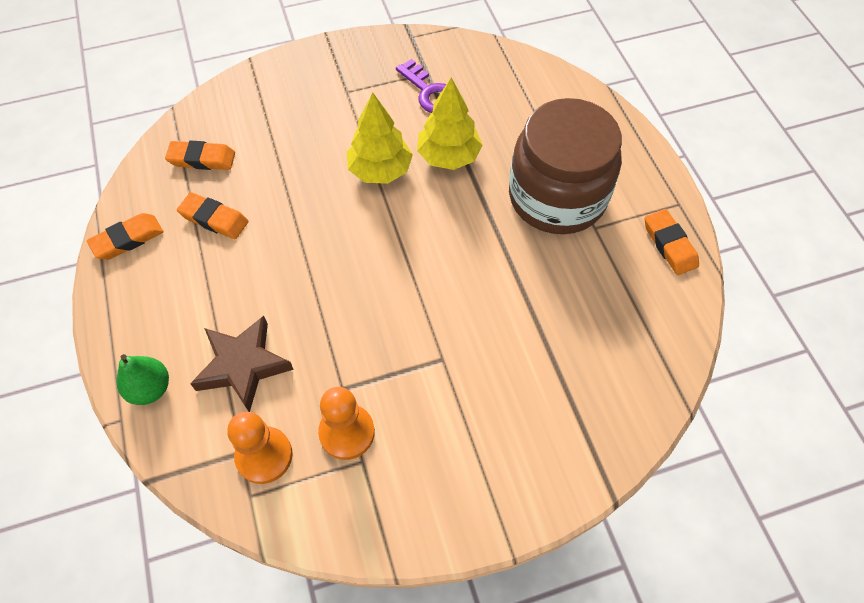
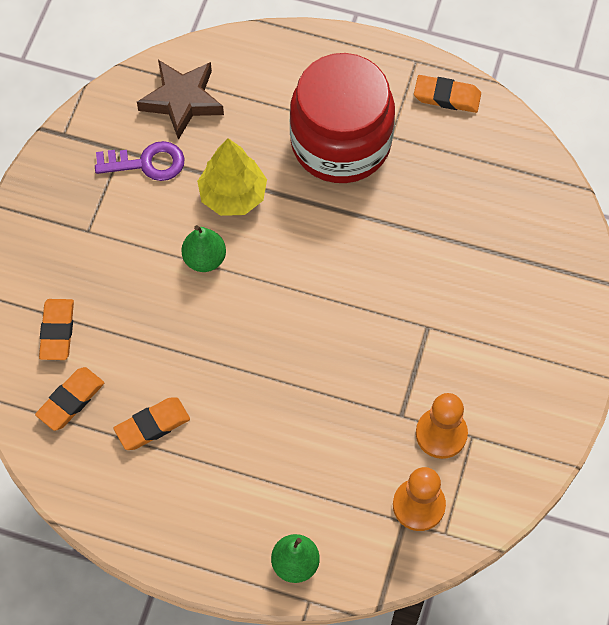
camera: 55 degrees left, 5 degrees up
(127, 239) = (119, 511): orange eraser -> orange eraser (57, 331)
(243, 365) = (325, 479): brown star -> brown star (182, 101)
(380, 170) = (204, 259): yellow tree -> green pear
(557, 197) = (341, 142): brown jar -> red jar

